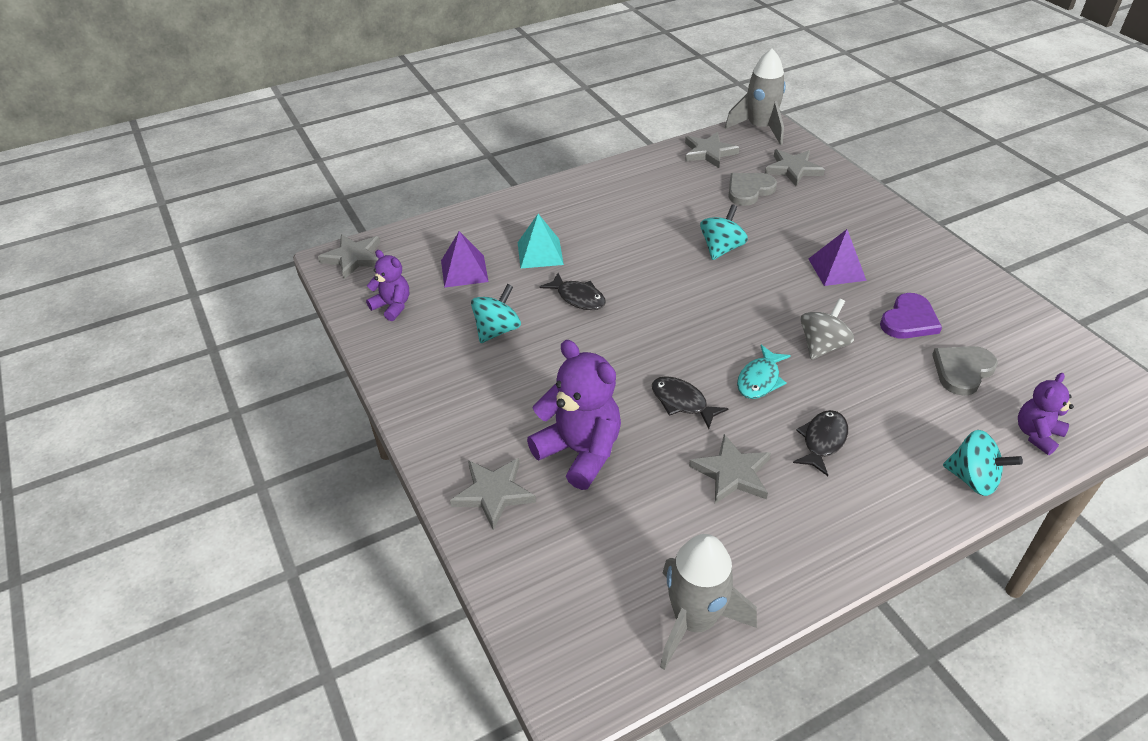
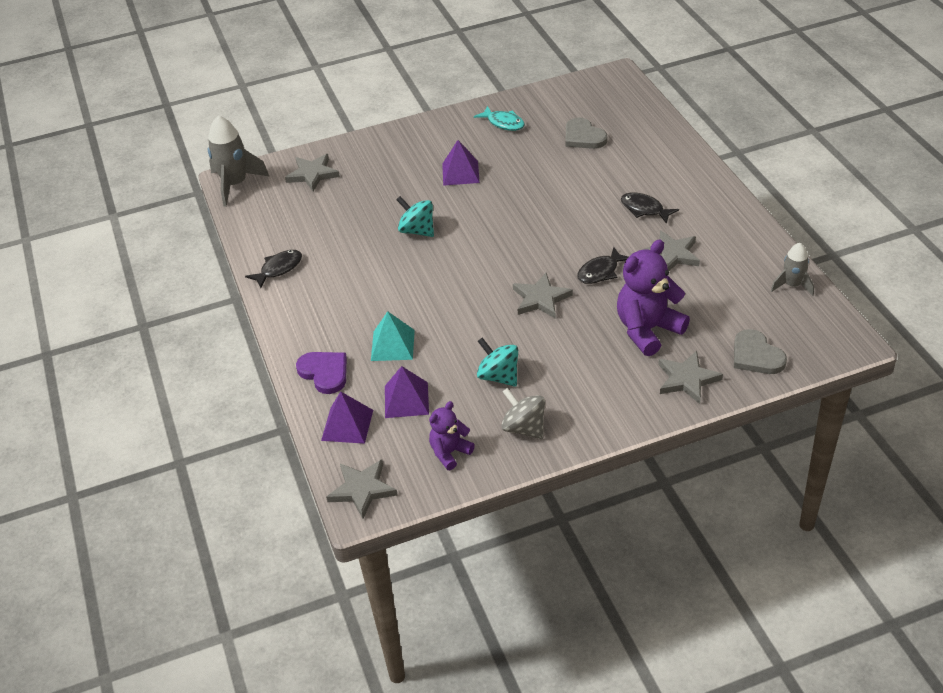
camera: 80 degrees left, 0 degrees up
(433, 239) = (347, 425): none -> purple pyramid
(578, 297) = (464, 322): black fish -> black fish (278, 269)
(694, 620) = (792, 285): grey rocket -> grey rocket, size x0.59
(708, 152) = (264, 221): grey star -> grey star (540, 299)
(749, 190) = (336, 204): grey heart -> grey heart (756, 355)
(760, 379) = (580, 230): turquoise fish -> turquoise fish (503, 123)
(822, 346) = (548, 194): grey spinning top -> grey spinning top (524, 428)
(909, 320) = (527, 149): purple heart -> purple heart (324, 373)
(972, 479) = (680, 153): turquoise spinning top -> none
(1036, 434) = (644, 120): purple teddy bear -> none

